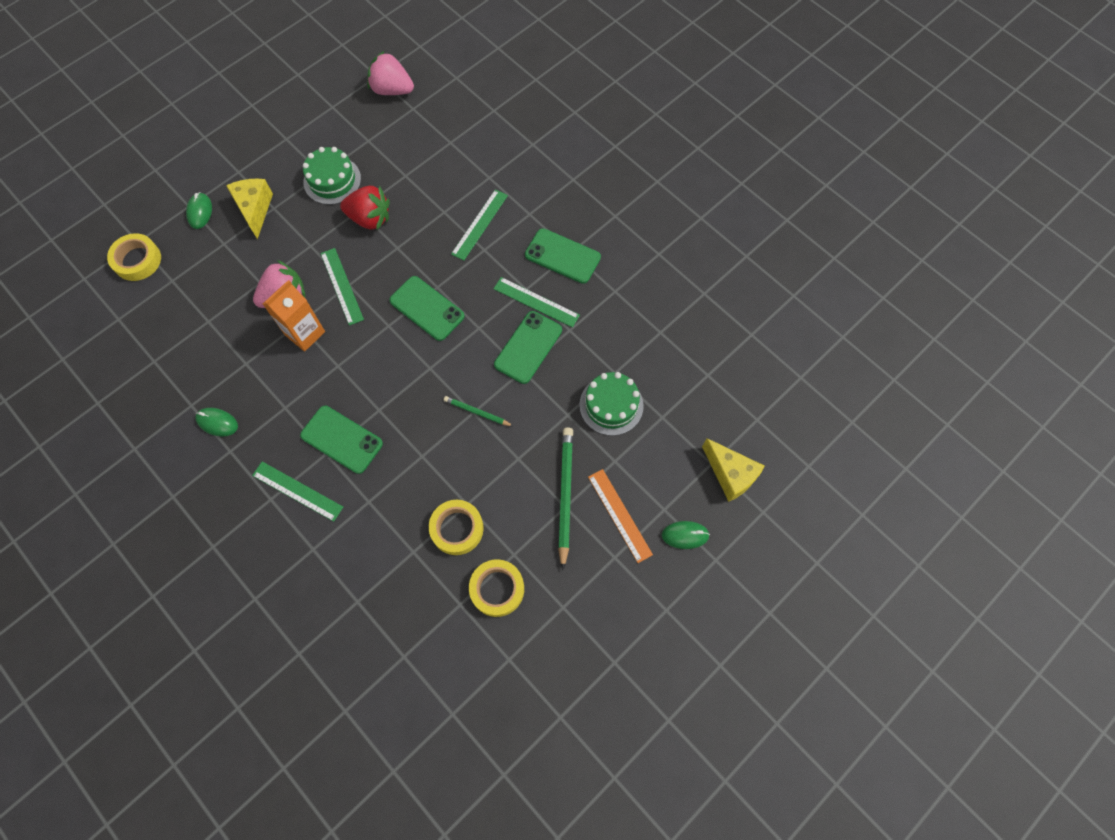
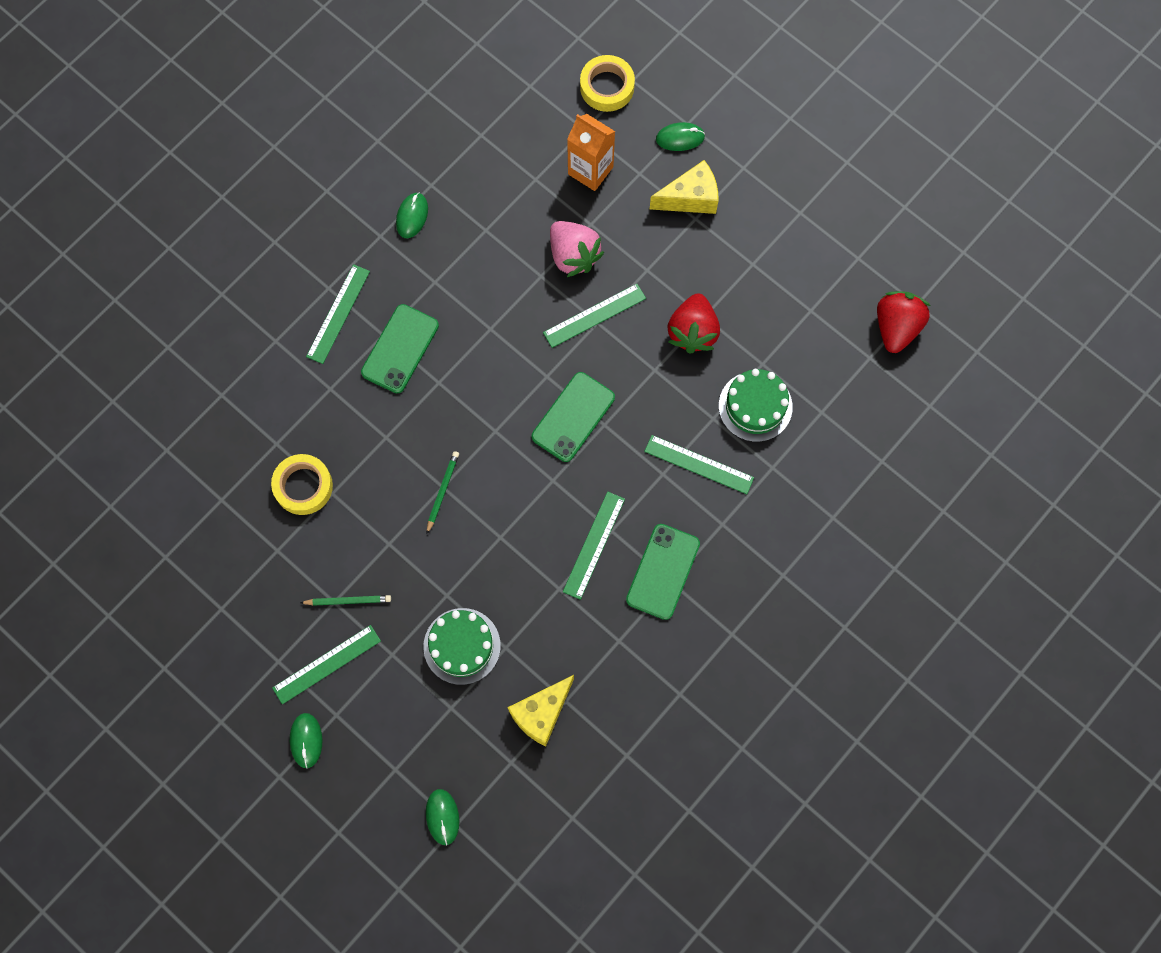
camera: 85 degrees right, 5 degrees up
(305, 333) = (528, 286): orange carton -> orange carton (590, 170)
(332, 180) = (744, 278): green cake -> green cake (755, 406)
(392, 90) = (896, 327): pink strawberry -> red strawberry
(497, 589) = (238, 537): yellow tape -> none
(528, 347) = (531, 541): green phone -> none
(565, 494) = (348, 601): green pencil -> green pencil, size x0.55
(619, 515) = (326, 664): orange ruler -> green ruler
(730, 475) = (382, 793): yellow cheese -> yellow cheese (541, 713)
(750, 428) = (442, 817): none -> green mouse

